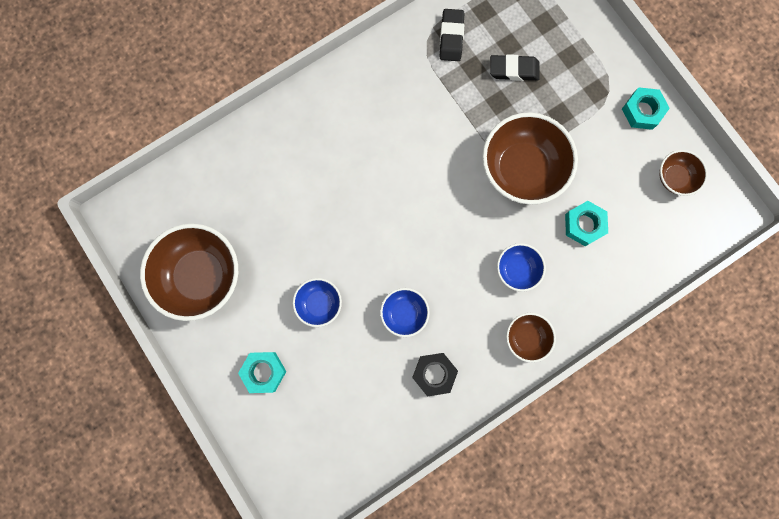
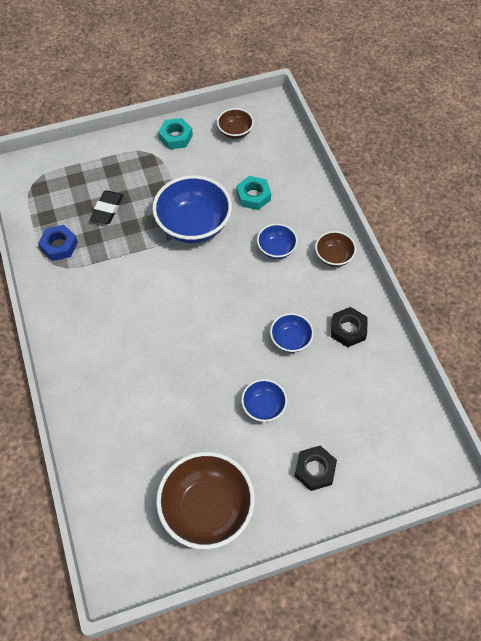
camera: 75 degrees left, 20 degrees down
(264, 372) = (315, 470): turquoise nut -> black nut
(451, 37) = (59, 246): black eraser -> blue nut
(521, 169) = (194, 225): brown bowl -> blue bowl

